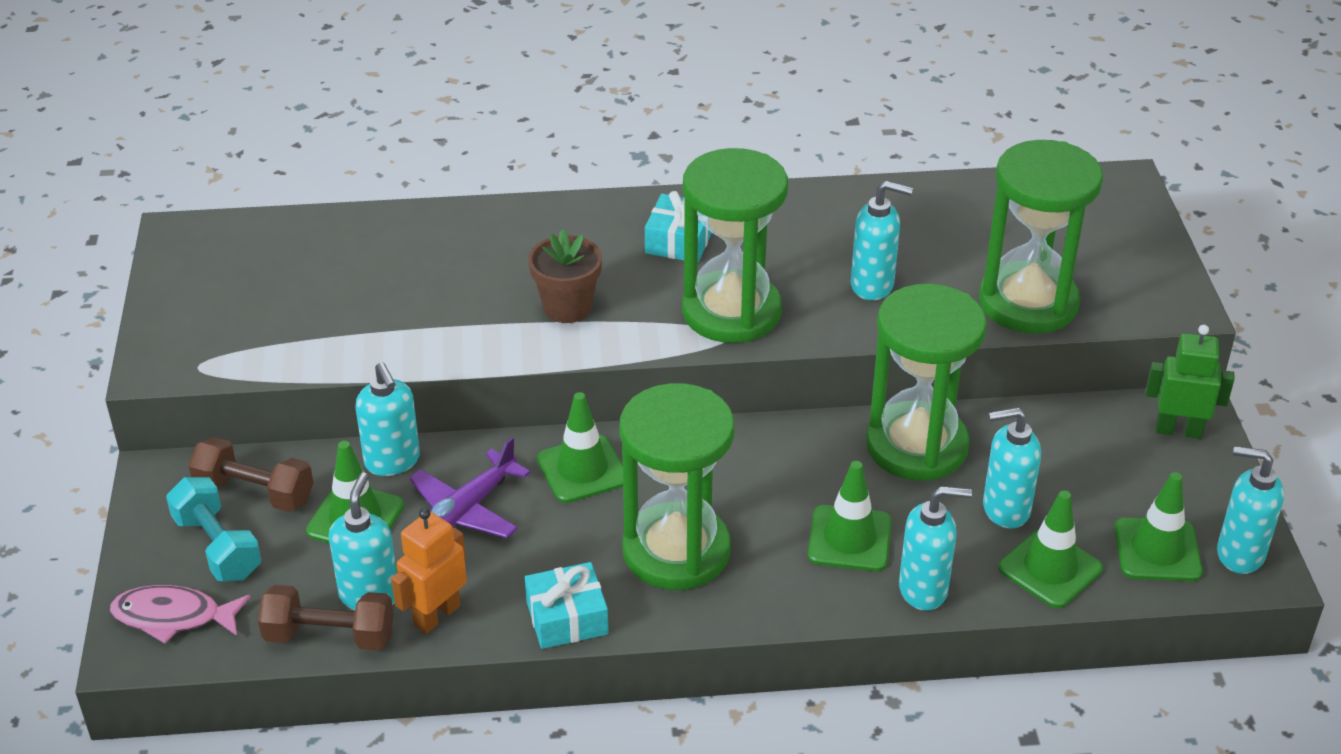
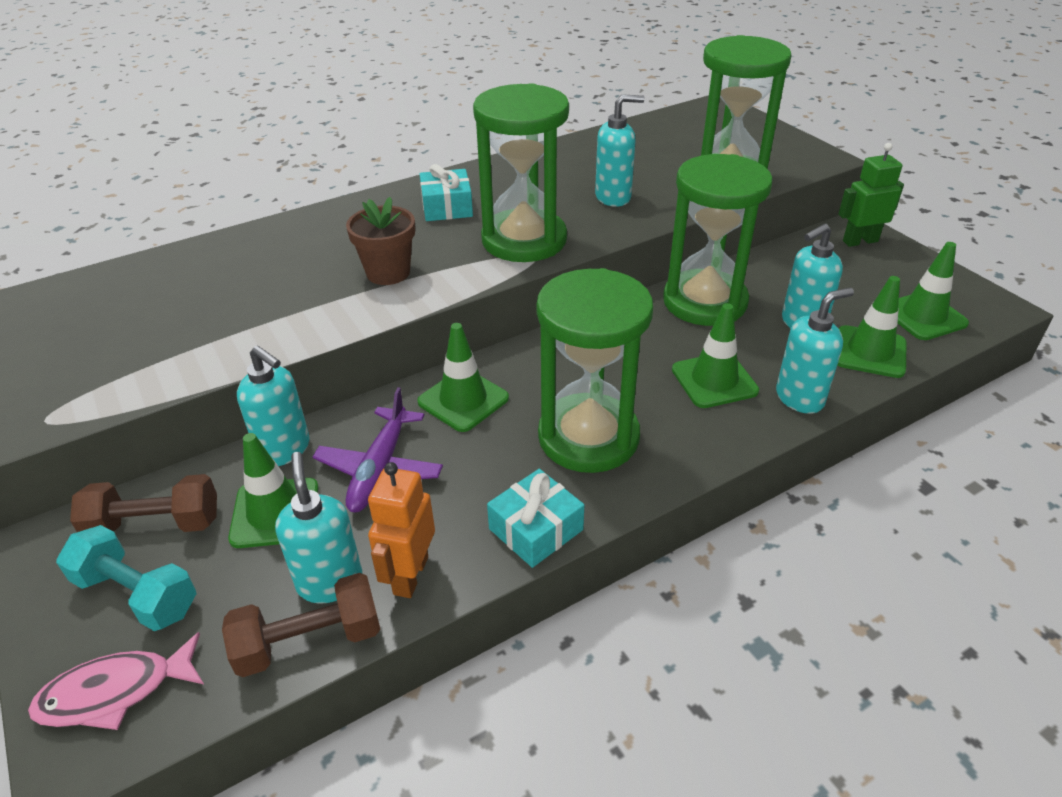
camera: 25 degrees left, 0 degrees up
(1239, 554) = (973, 301): turquoise soap dispenser -> none

